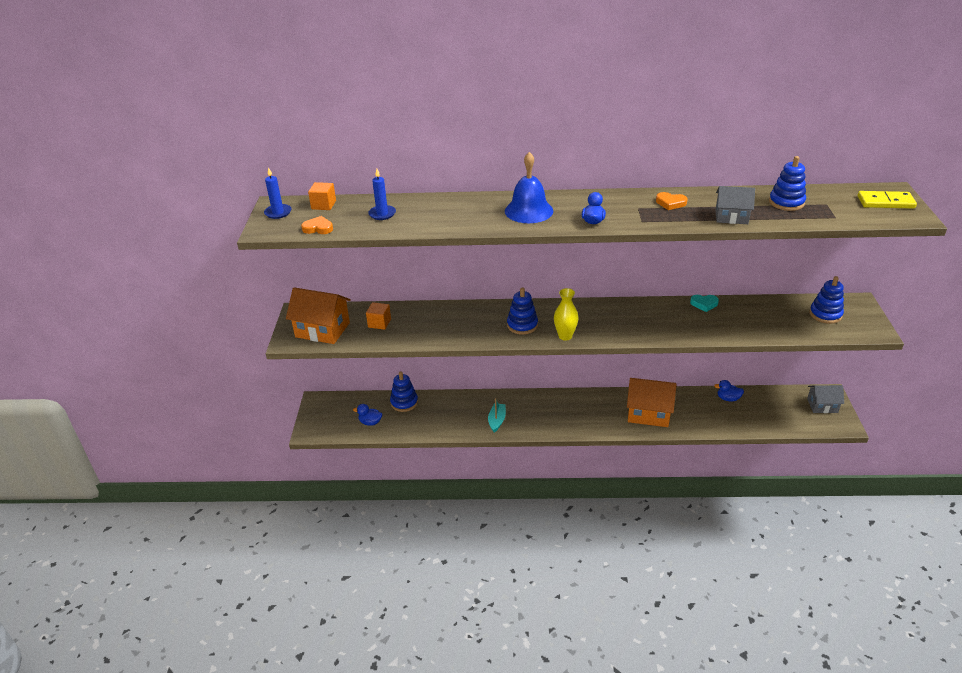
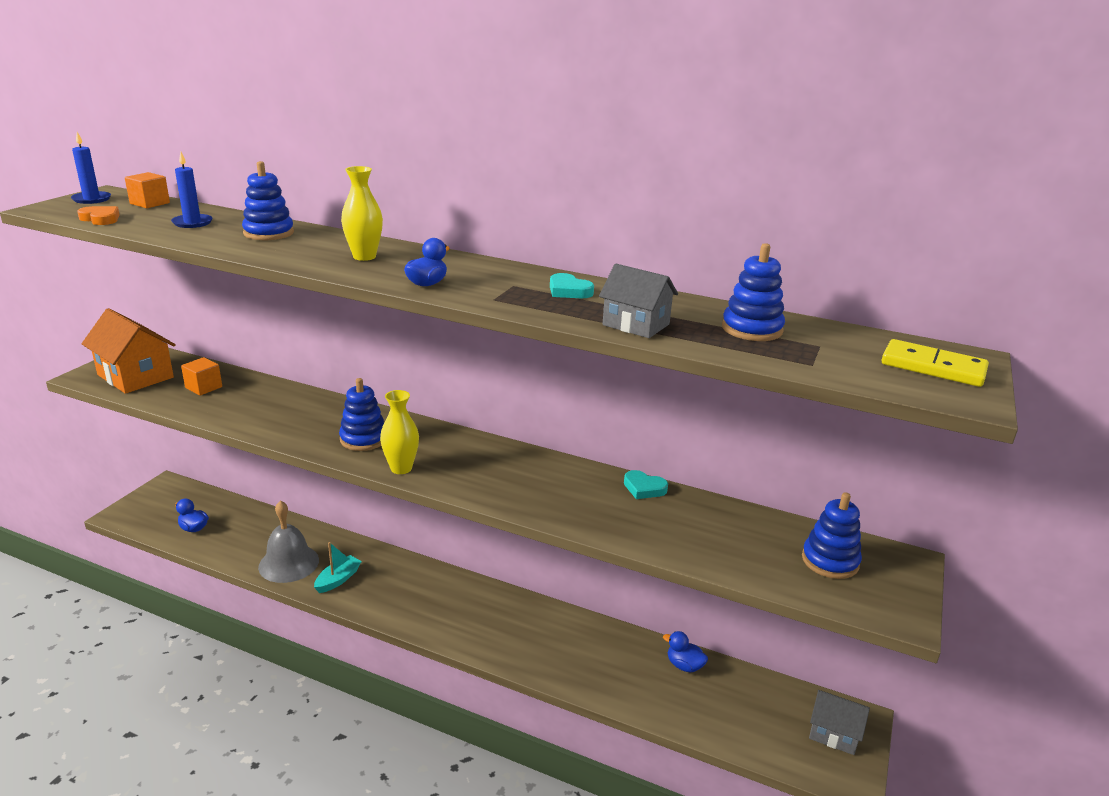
camera: 20 degrees right, 10 degrees down
(404, 402) = (255, 519): blue stacking toy -> blue stacking toy (268, 233)
(456, 422) = (288, 563): none -> grey bell
(529, 211) = (364, 257): blue bell -> yellow vase
(648, 413) = (547, 643): orange house -> none
(670, 203) = (568, 291): orange heart -> turquoise heart

